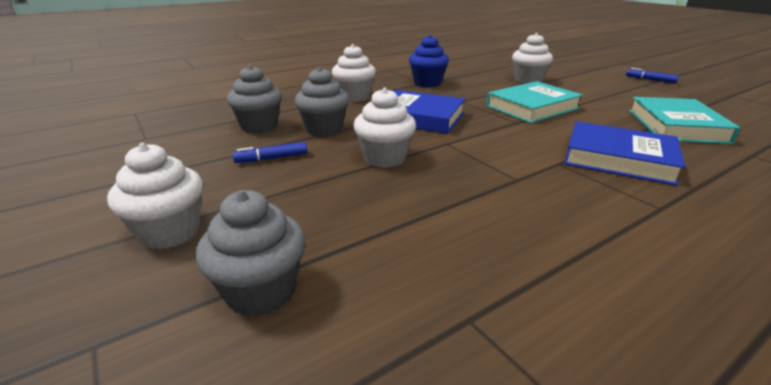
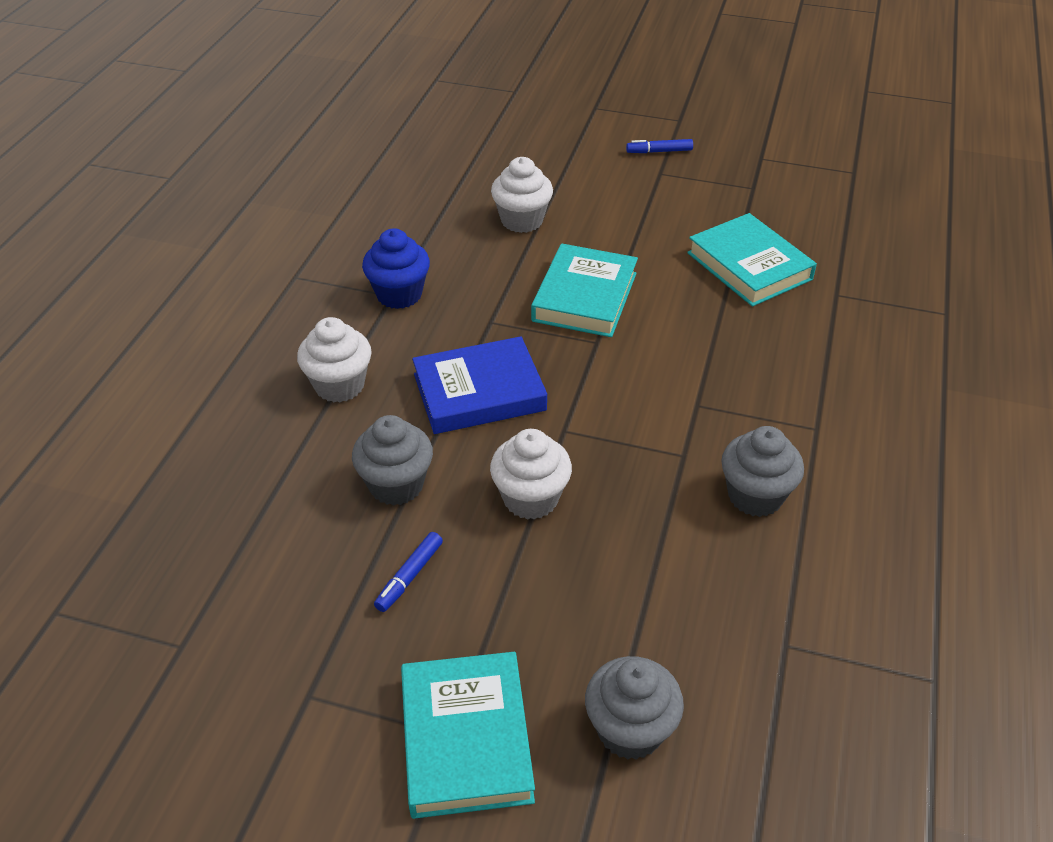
camera: 40 degrees left, 15 degrees up
(170, 232) = (466, 739): white cupcake -> turquoise book
(259, 126) = (304, 529): grey cupcake -> grey cupcake (755, 496)
(618, 159) = (740, 365): blue book -> none

